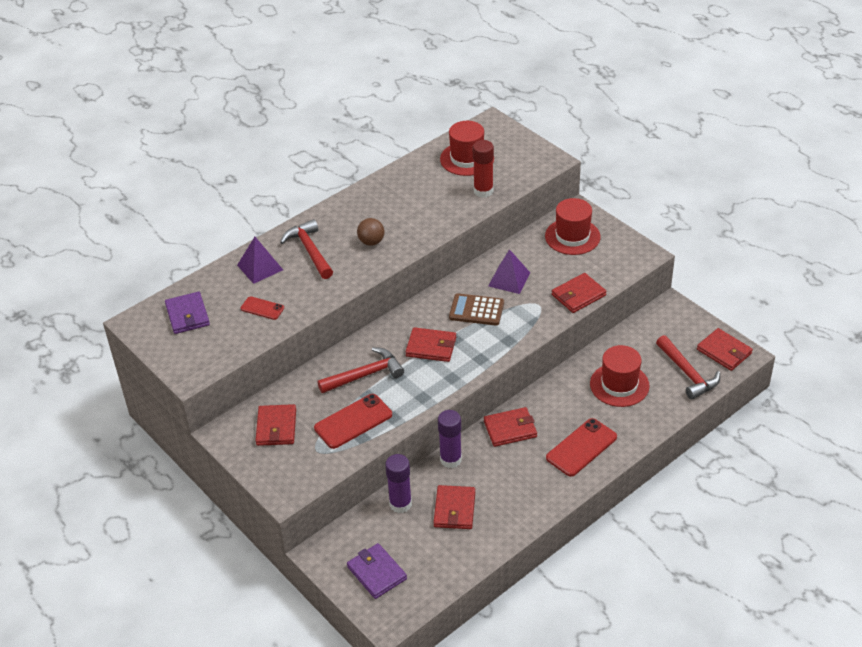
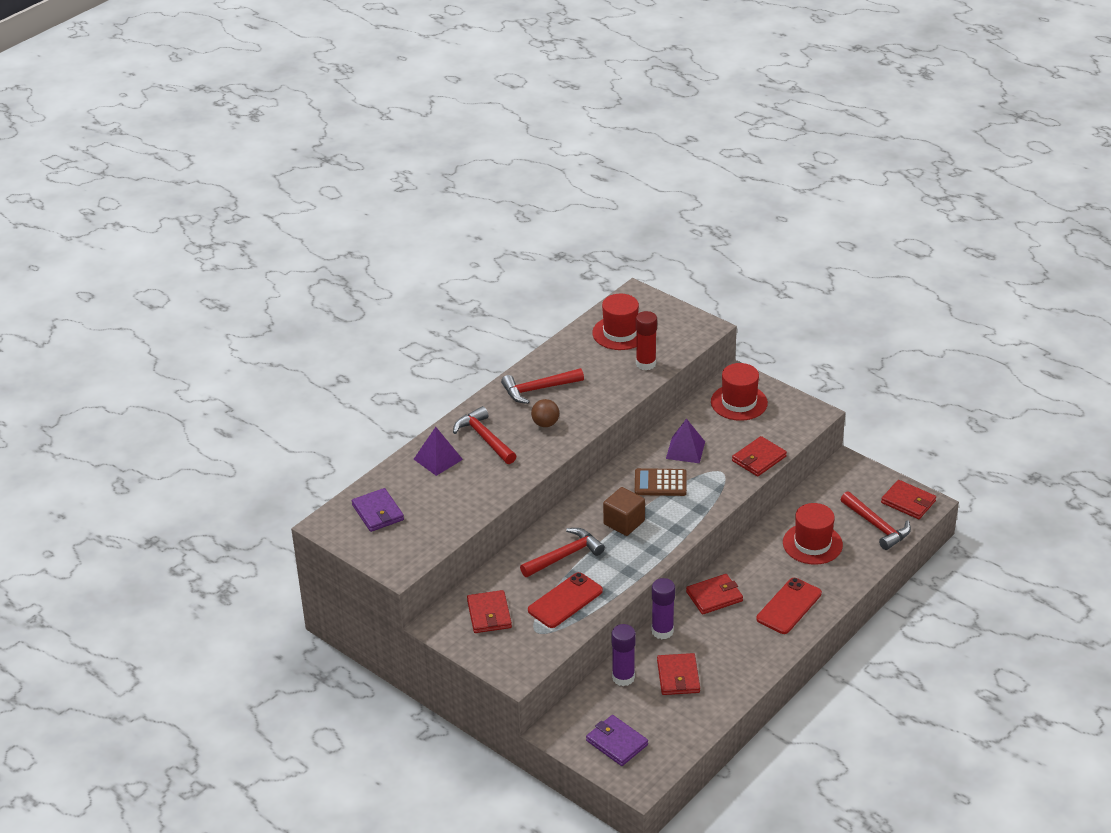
camera: 10 degrees left, 5 degrees down
(262, 308) = (453, 498): red phone -> none
(374, 207) = (538, 389): none -> red hammer
(431, 347) = (624, 522): red wallet -> brown cube

